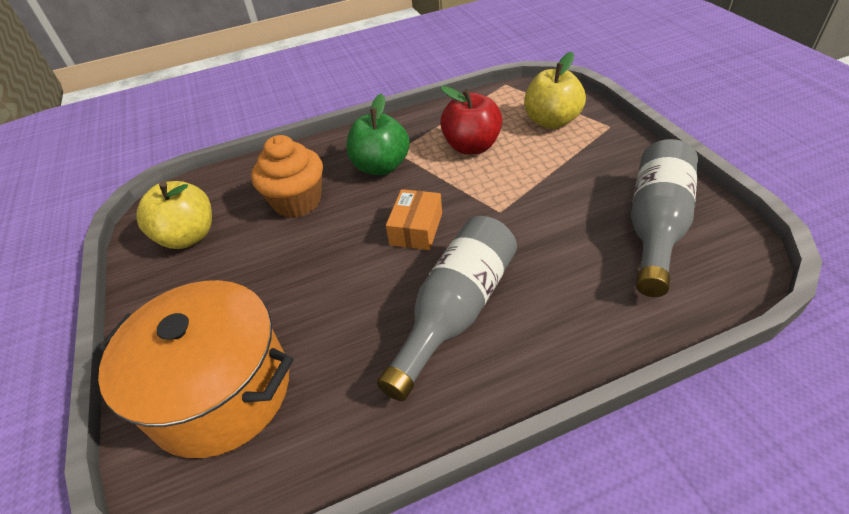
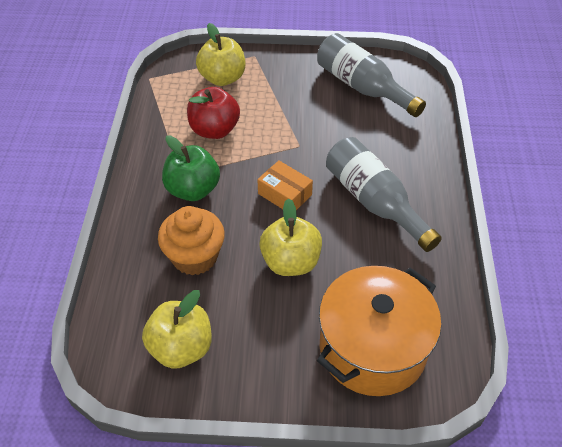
camera: 70 degrees left, 5 degrees up
(321, 270) = (290, 262): none -> yellow apple

